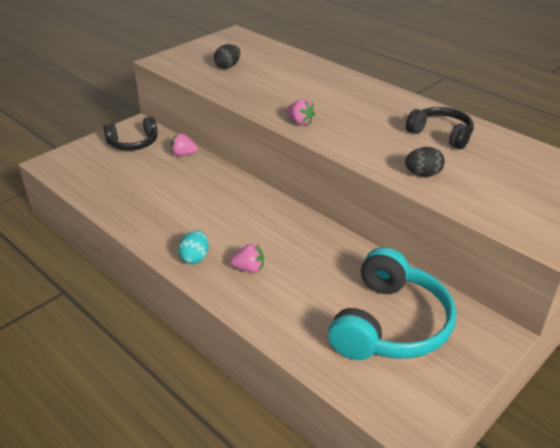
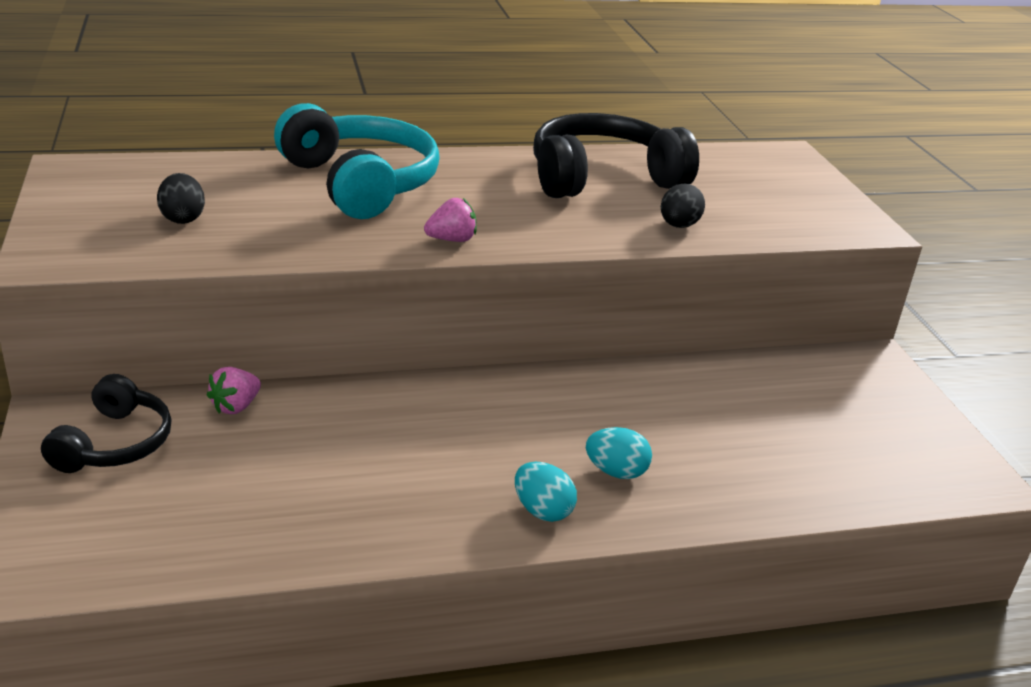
camera: 60 degrees left, 5 degrees down
(249, 269) = (616, 472): pink strawberry -> turquoise egg
(390, 324) = (814, 415): turquoise headphones -> turquoise headphones (360, 183)
(441, 134) = (603, 178): black headphones -> black headphones, size x1.69

